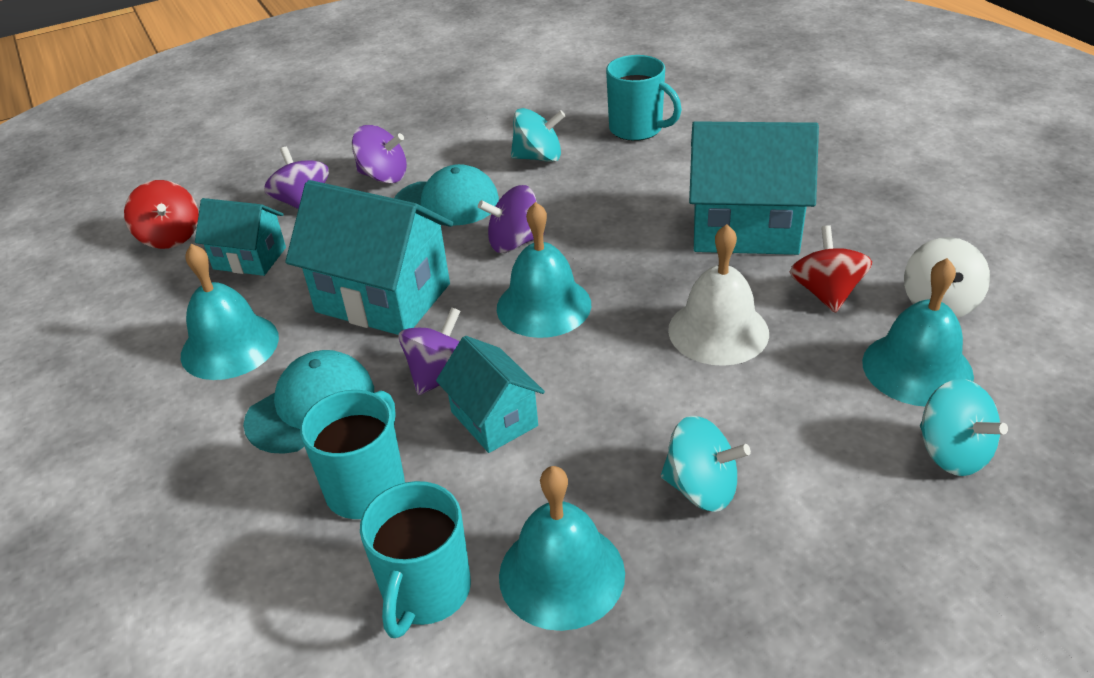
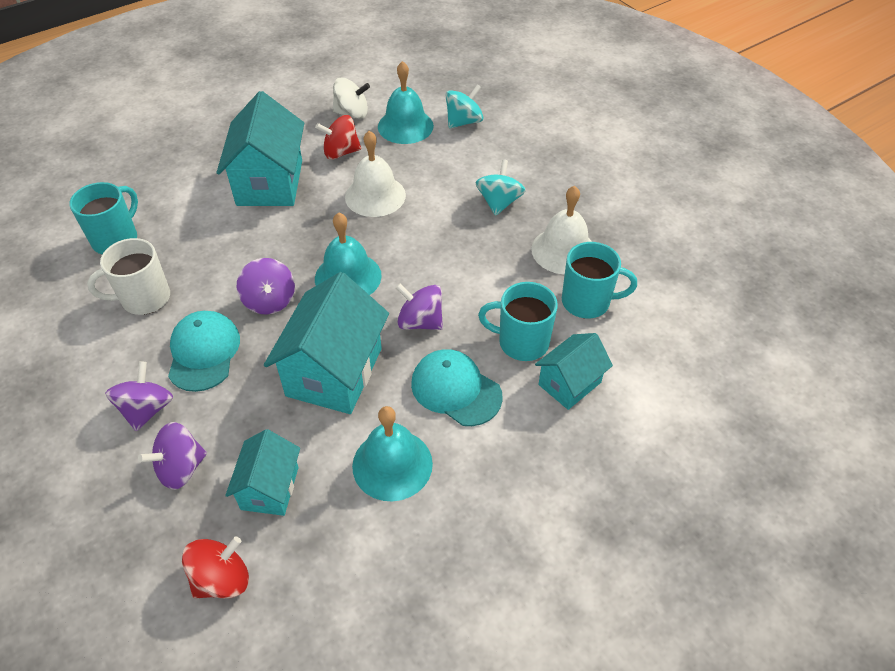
camera: 100 degrees left, 10 degrees up
(494, 419) = (458, 290): turquoise house -> turquoise house (569, 383)
(538, 157) = (144, 298): turquoise spinning top -> white mug
(561, 574) = (563, 250): turquoise bell -> white bell

